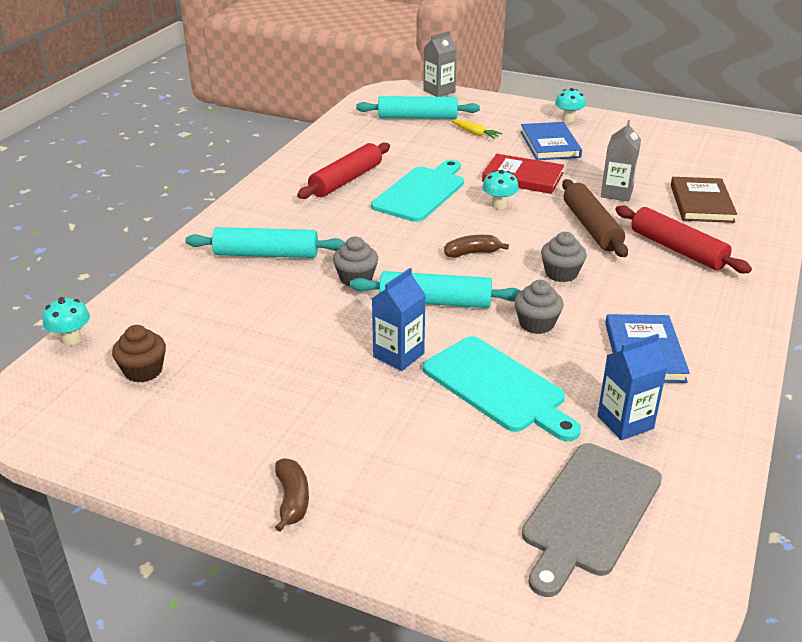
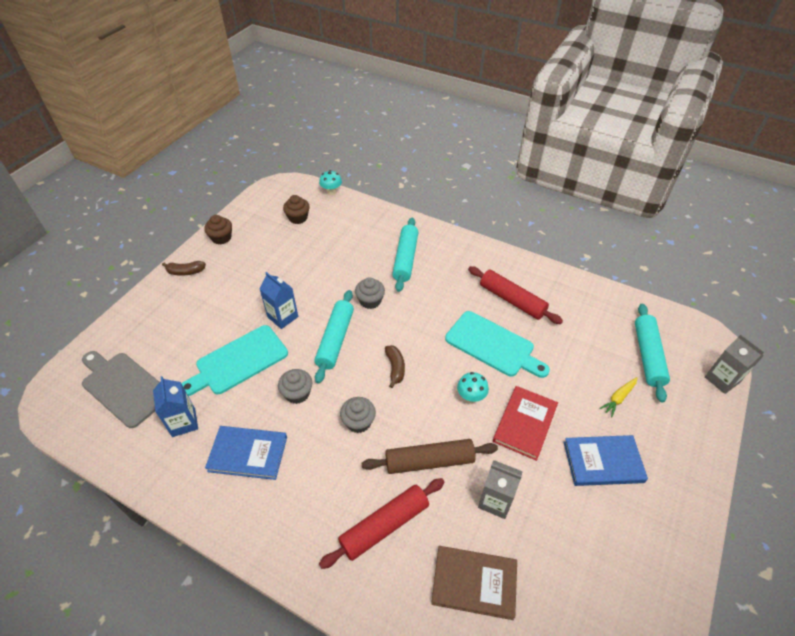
camera: 95 degrees right, 15 degrees up
(189, 467) = (221, 238): none -> brown cupcake
(568, 119) = (676, 496): turquoise mushroom -> none

